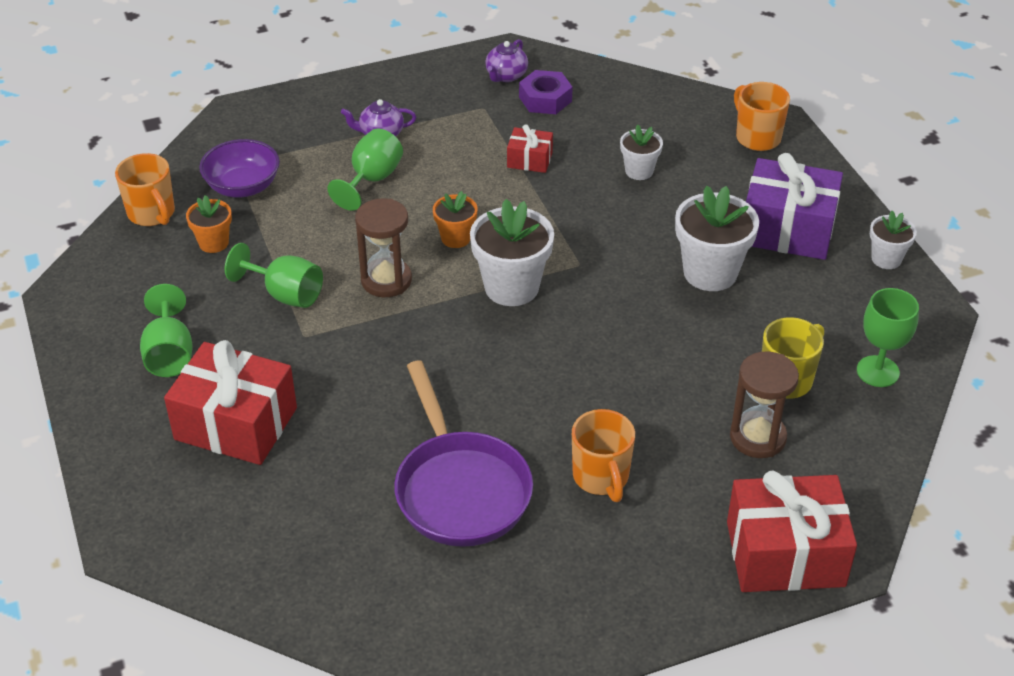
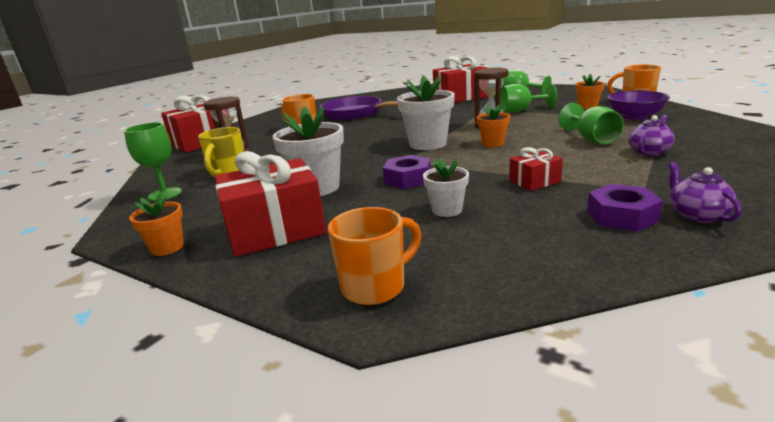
camera: 145 degrees right, 20 degrees down
(616, 231) = (407, 179): none -> purple nut
(757, 137) = (375, 287): orange mug -> orange mug turned 60 degrees counterclockwise
(787, 229) = (275, 229): purple gift -> red gift
(886, 259) = (167, 248): white flower pot -> orange flower pot

